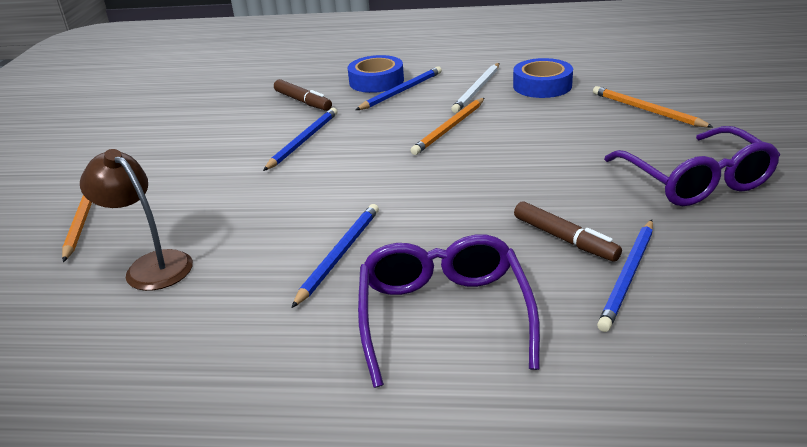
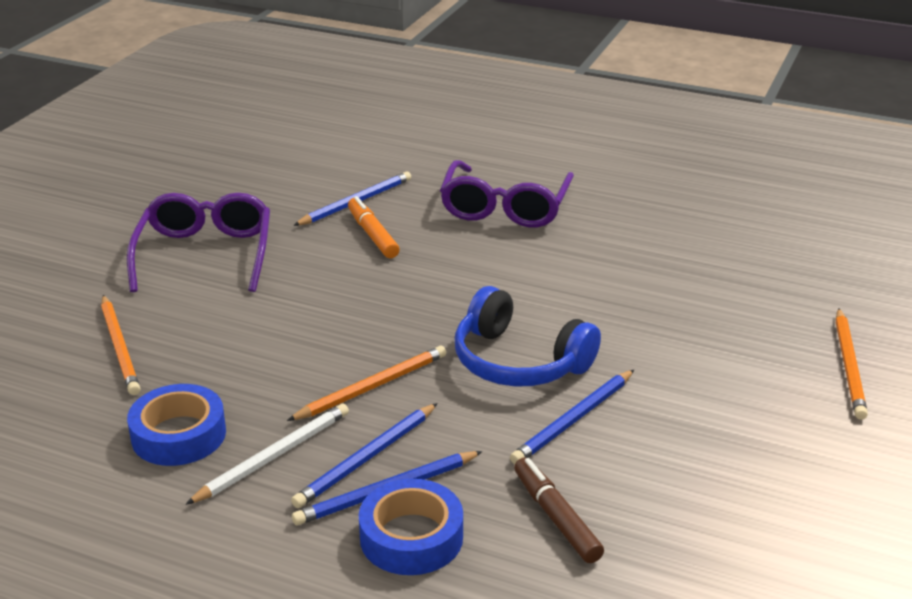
camera: 165 degrees left, 0 degrees up
(151, 265) = (747, 294): brown lamp -> none
(339, 255) = (569, 264): blue pencil -> blue pencil (367, 458)
(354, 164) = (518, 362): none -> blue headphones
(564, 239) = (372, 235): brown marker -> orange marker

